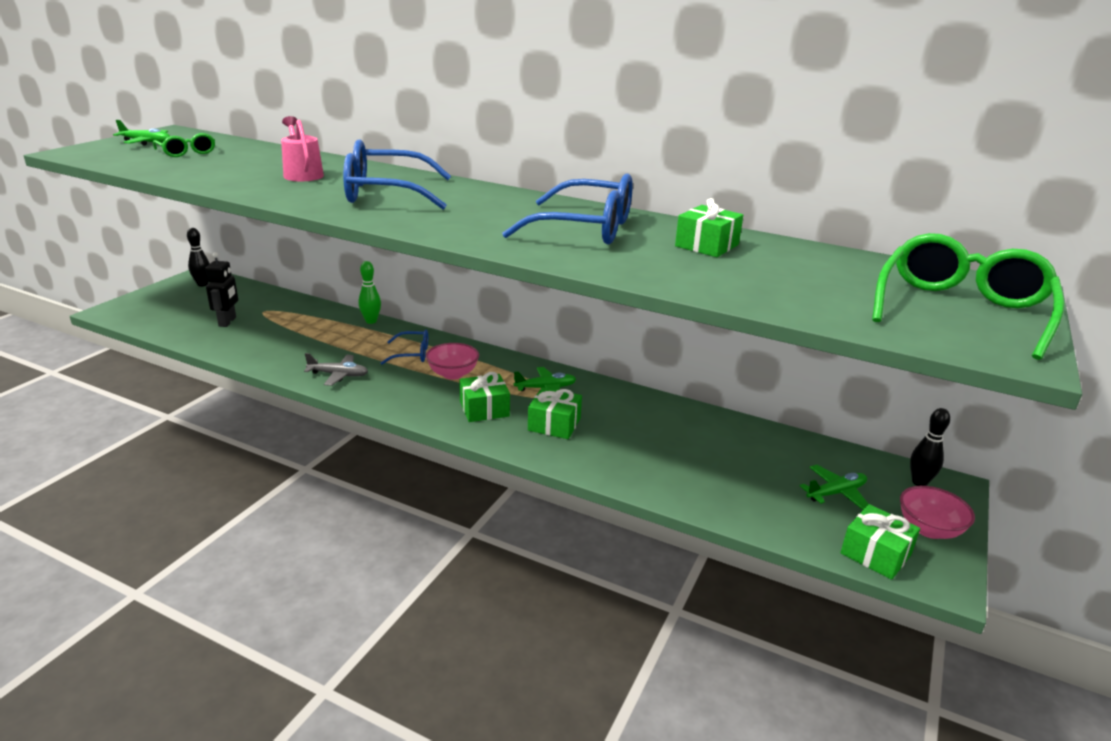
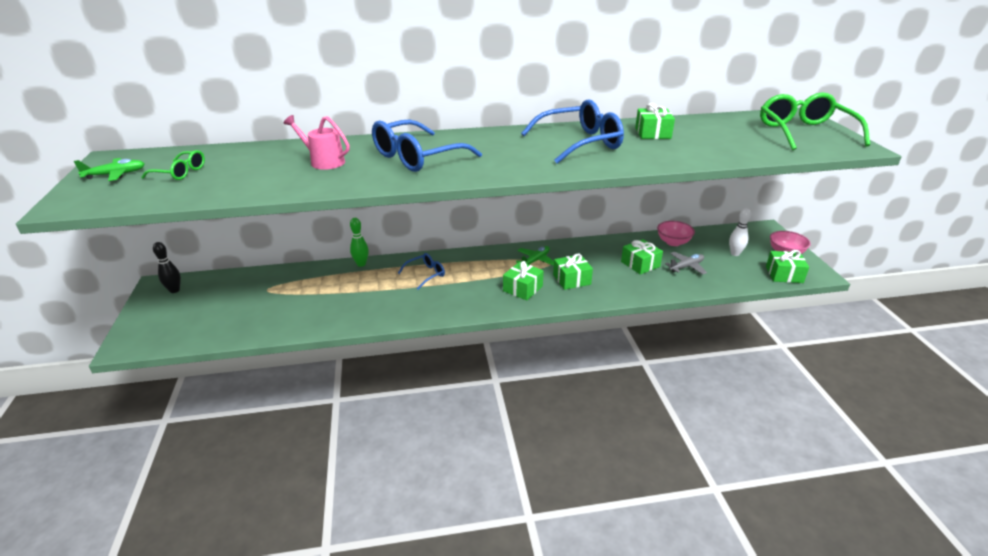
camera: 35 degrees left, 5 degrees up
(228, 322) = (251, 309): black robot -> none
(338, 375) = (401, 309): grey plane -> grey plane (686, 267)
(453, 374) = (471, 276): pink bowl -> pink bowl (673, 242)
(669, 445) = (640, 264): none -> green gift
(836, 493) = (735, 253): green plane -> white bowling pin
(919, 482) = (755, 232): black bowling pin -> none

